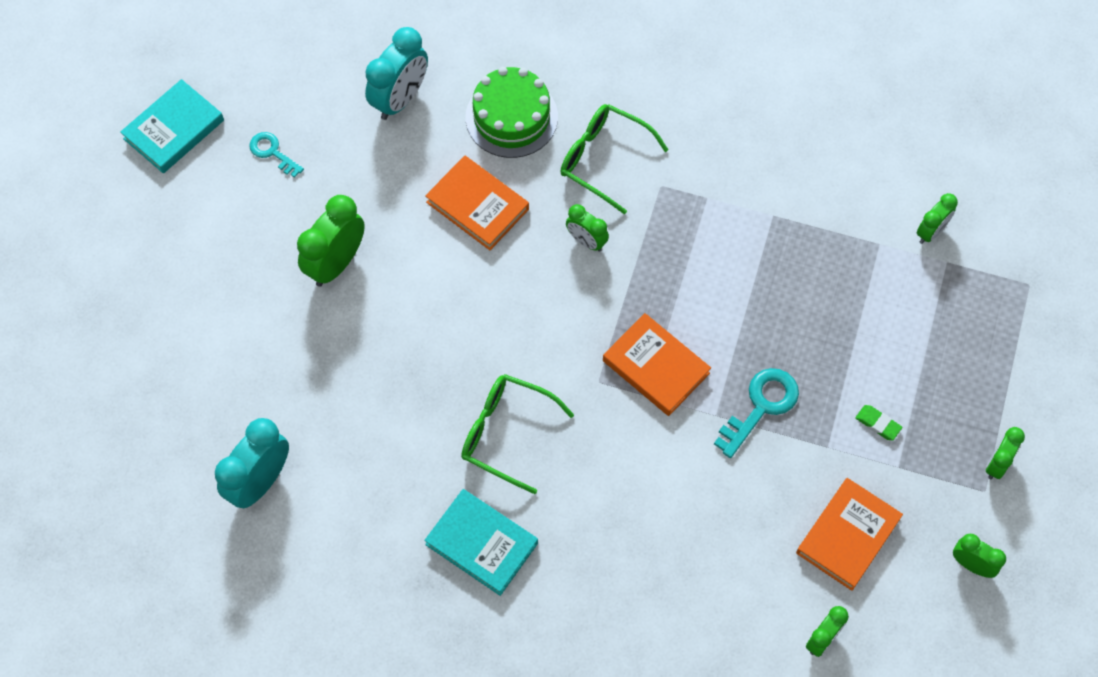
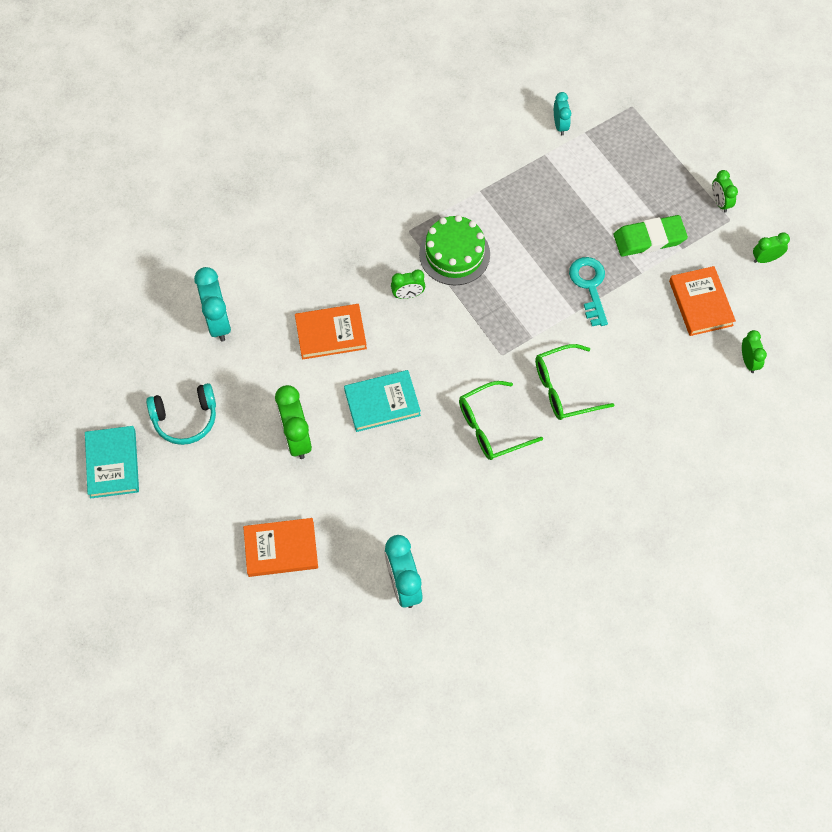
camera: 50 degrees left, 0 degrees up
(272, 152) = (185, 419): turquoise key -> turquoise headphones
(482, 543) = (548, 490): turquoise book -> turquoise book (382, 402)
(511, 117) = (289, 272): green cake -> green cake (454, 254)
(603, 159) = (363, 246): green glasses -> green glasses (564, 389)
(655, 367) = (519, 319): orange book -> orange book (281, 549)
(878, 424) = (649, 238): green eraser -> green eraser, size x2.20
(931, 232) = (560, 125): green clock -> turquoise clock

